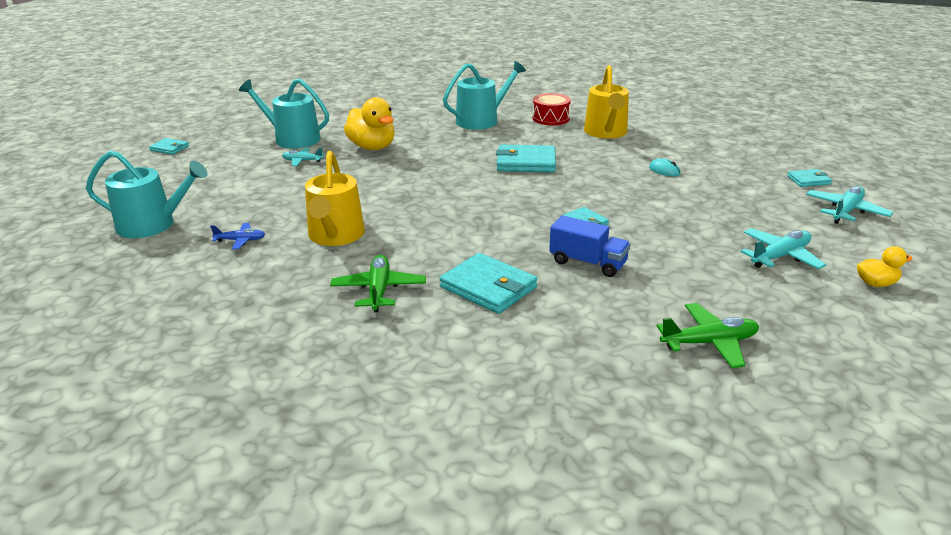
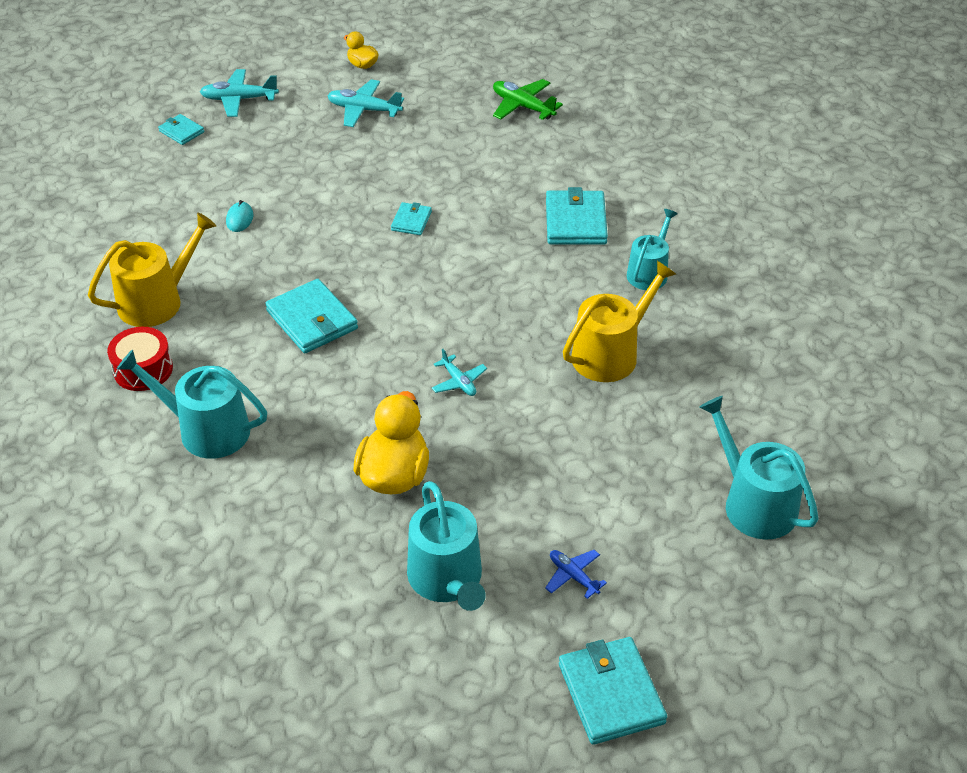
camera: 130 degrees left, 15 degrees up
(169, 148) = (611, 693): turquoise wallet -> turquoise wallet, size x1.84
(240, 240) = (693, 410): blue plane -> blue plane (573, 576)
(302, 161) = (497, 510): turquoise plane -> turquoise plane (458, 382)
(379, 290) = (649, 272): green plane -> turquoise watering can
(588, 263) = (481, 191): blue truck -> none

